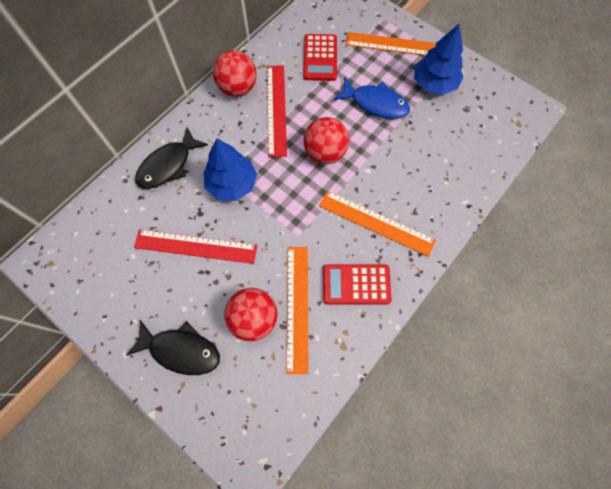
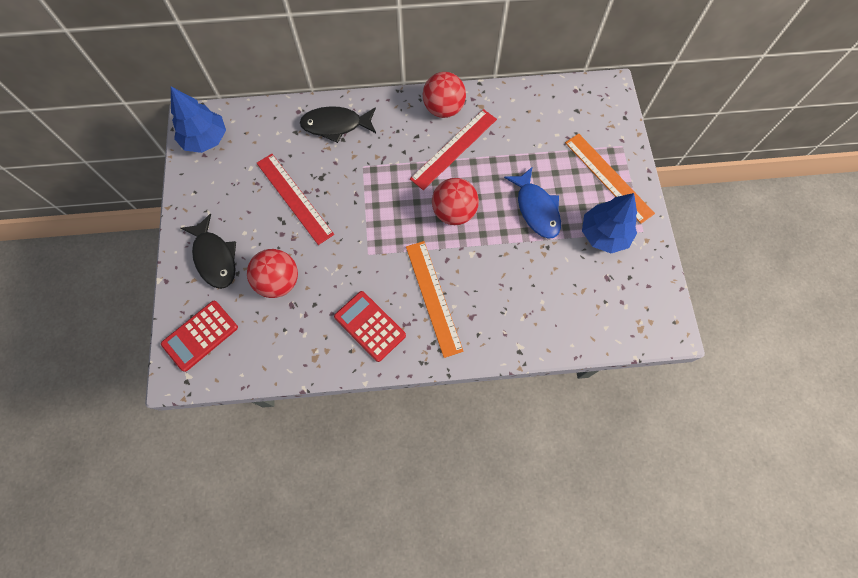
camera: 45 degrees right, 0 degrees up
(232, 184) = (363, 176): blue tree -> blue tree (205, 139)
(297, 307) = (313, 302): orange ruler -> none
(320, 58) = (532, 136): red calculator -> red calculator (200, 335)

